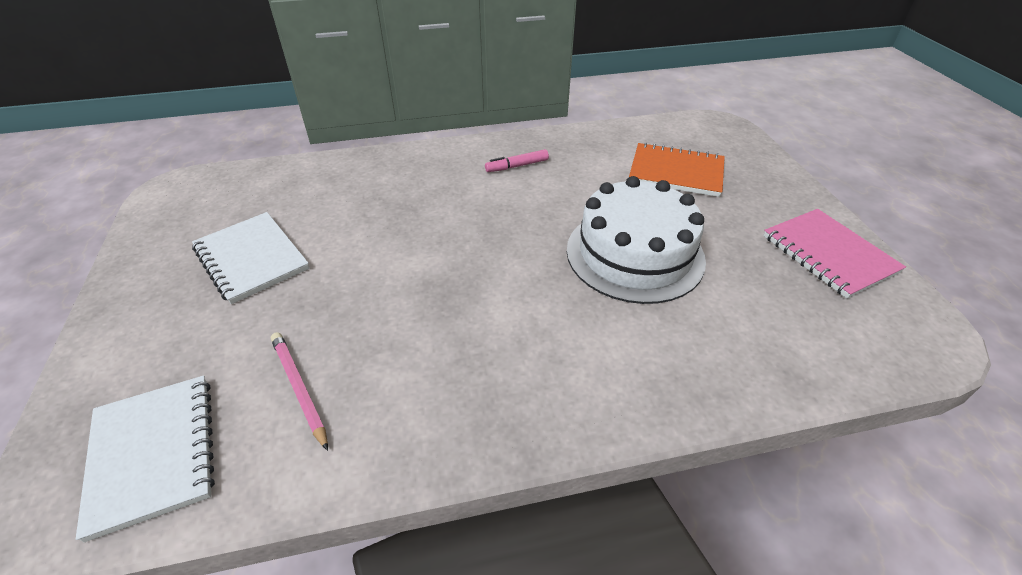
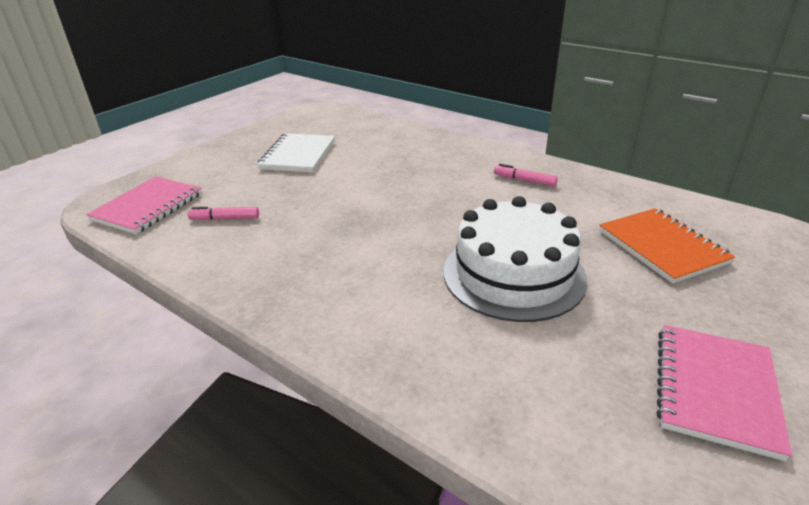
camera: 50 degrees right, 10 degrees down
(153, 454) = (148, 207): white notebook -> pink notebook
(299, 388) = (225, 219): pink pencil -> pink marker

